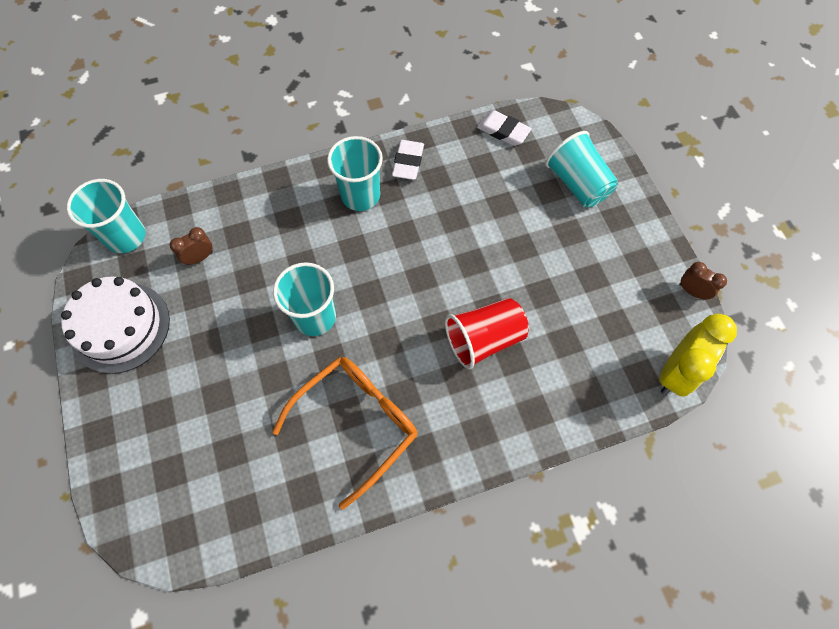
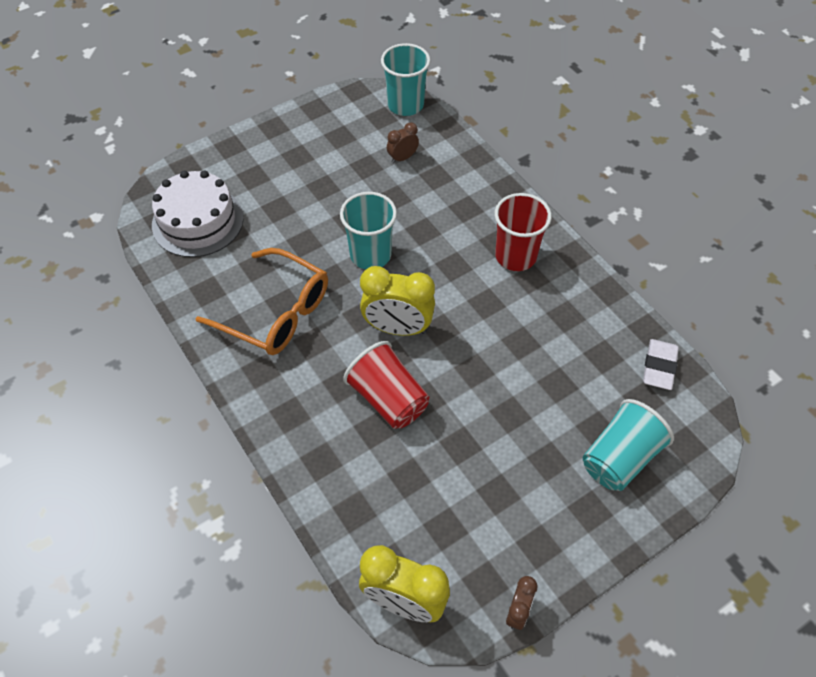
camera: 75 degrees right, 10 degrees down
(120, 327) = (321, 129): white cake -> white cake (197, 221)
(200, 258) = (402, 158): brown clock -> brown clock turned 75 degrees counterclockwise
(360, 195) = (515, 256): turquoise cup -> red cup
(408, 162) = (574, 286): white eraser -> none
(409, 313) = (398, 328): none -> yellow clock

